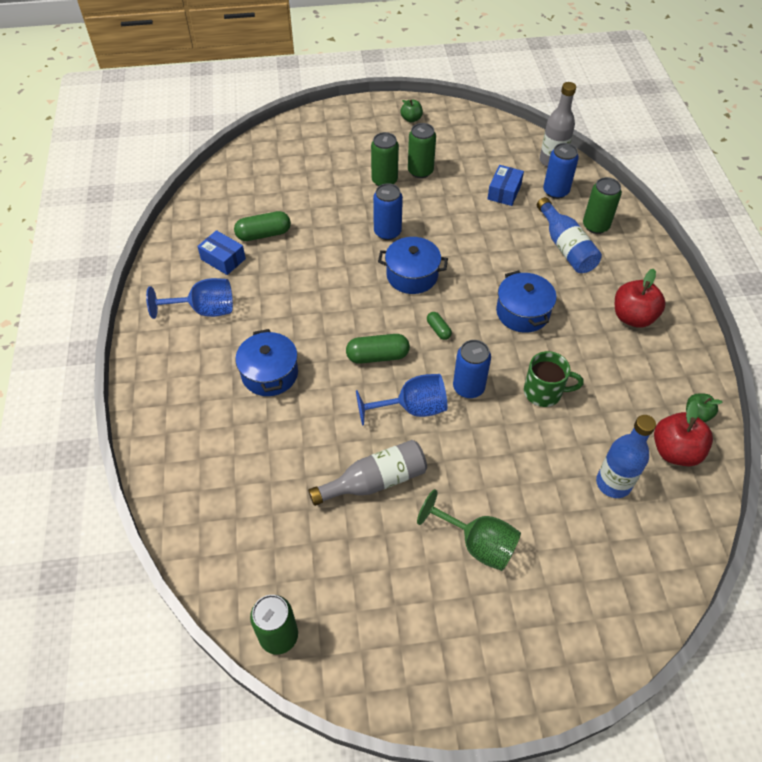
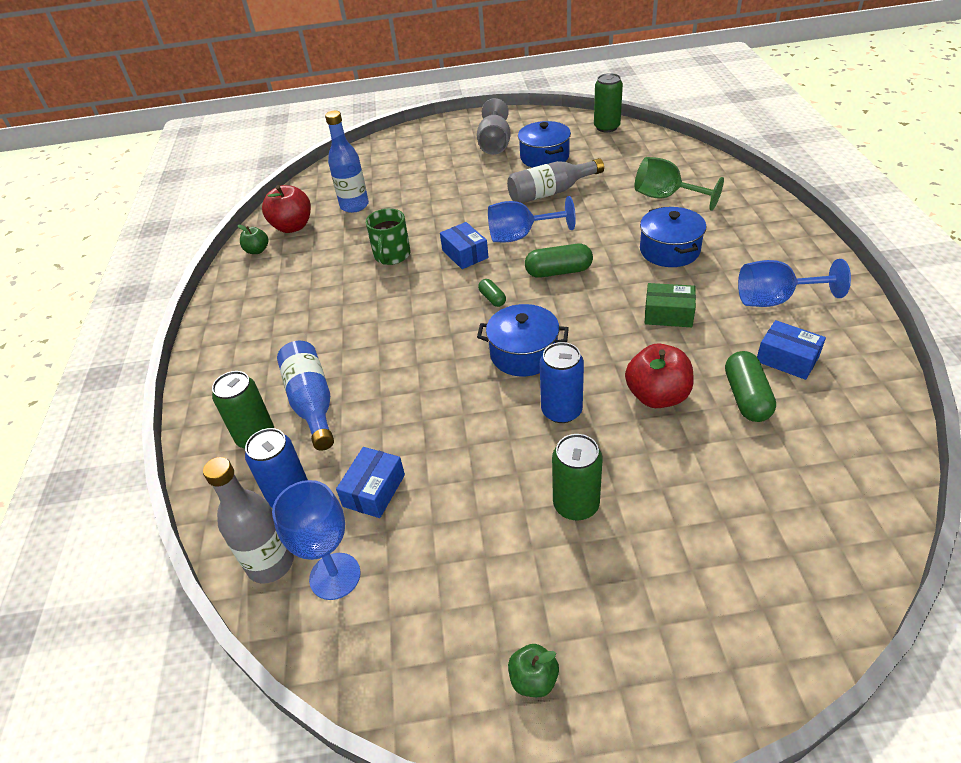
camera: 175 degrees left, 10 degrees down
(263, 234) = (746, 397): green capsule -> green capsule turned 75 degrees counterclockwise
(293, 302) = (668, 314): none -> green box
(420, 171) = (513, 529): green can -> none
(446, 610) = (495, 144): none -> grey goblet
(468, 387) = (465, 254): blue can -> blue box
(477, 544) = (470, 170): green goblet -> green goblet (666, 197)
(514, 155) = (335, 576): none -> blue goblet
(522, 312) = (393, 321): blue pot -> blue pot (544, 157)
(544, 392) = (392, 256): green mug -> green mug turned 90 degrees counterclockwise
(633, 317) = (270, 324): red apple -> red apple (657, 396)

